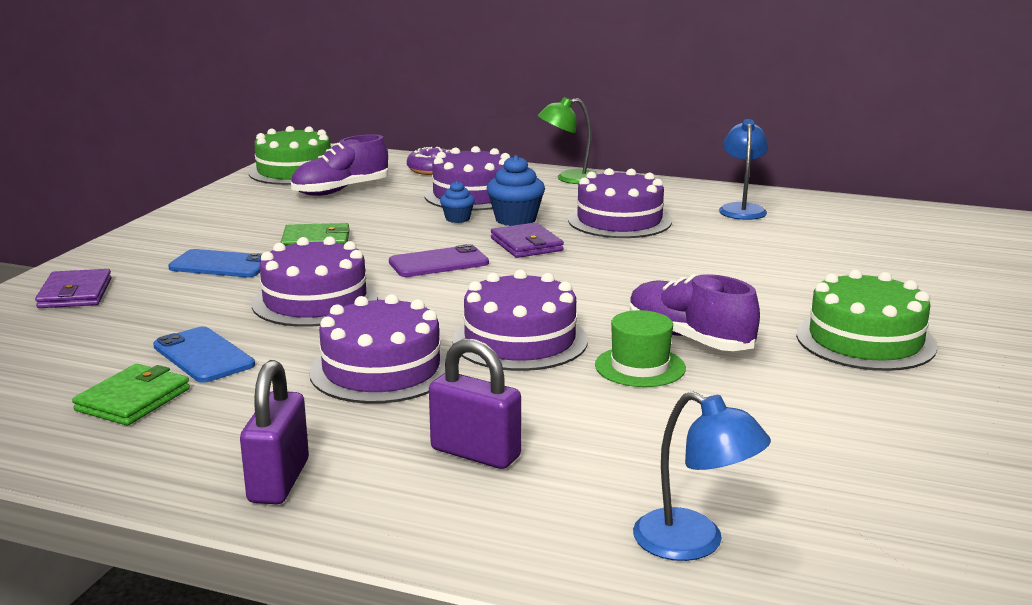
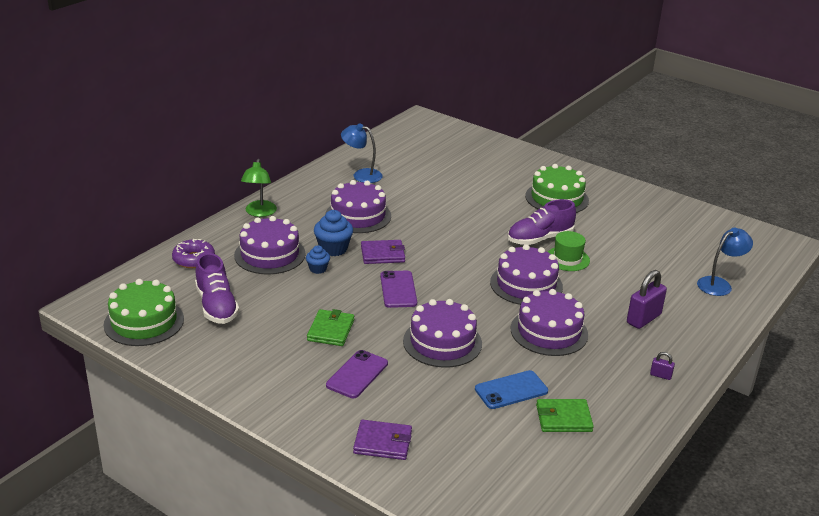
camera: 75 degrees left, 10 degrees up
(133, 400) = (563, 418): green wallet -> green wallet turned 45 degrees counterclockwise
(221, 265) = (357, 374): blue phone -> purple phone
(279, 481) = (660, 375): purple padlock -> purple padlock, size x0.48

